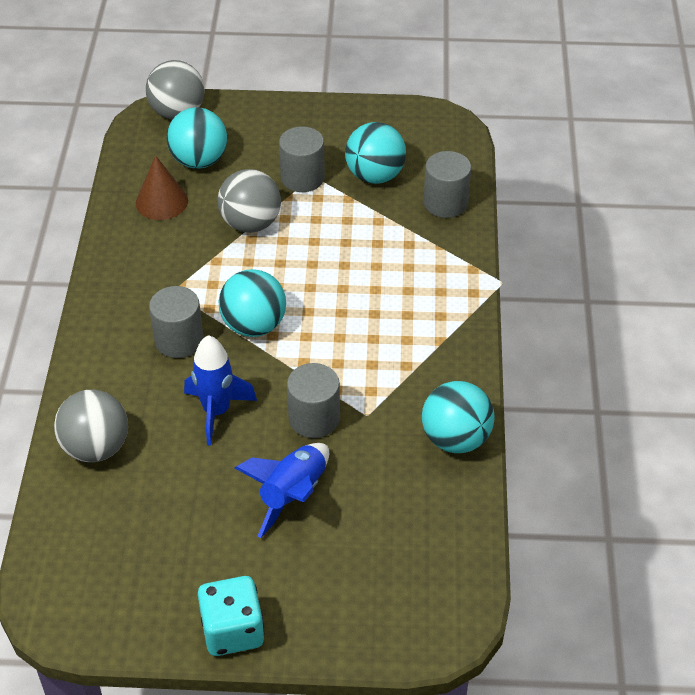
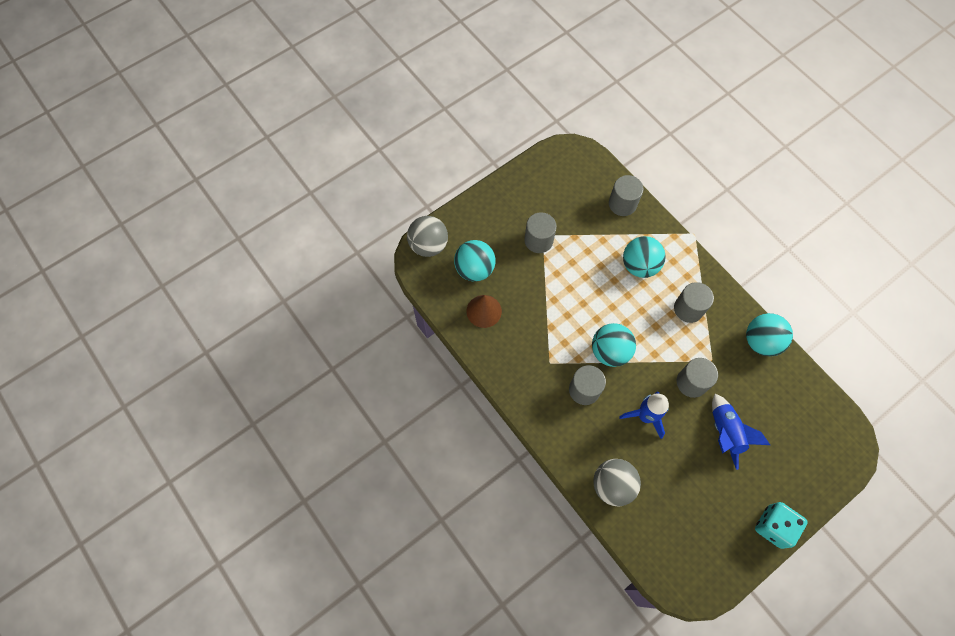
camera: 40 degrees left, 20 degrees up
(251, 223) = (543, 290): grey ball -> none
(375, 175) = (572, 212): turquoise ball -> turquoise ball (639, 265)
(401, 347) = (688, 309): none -> grey cylinder

